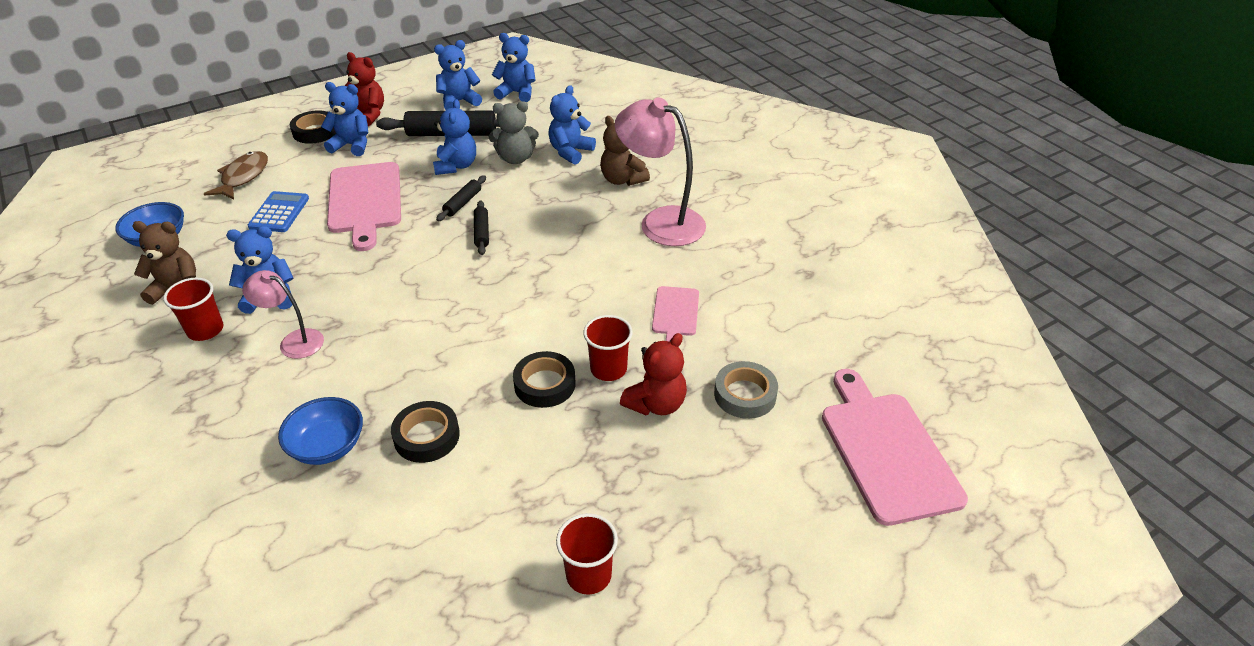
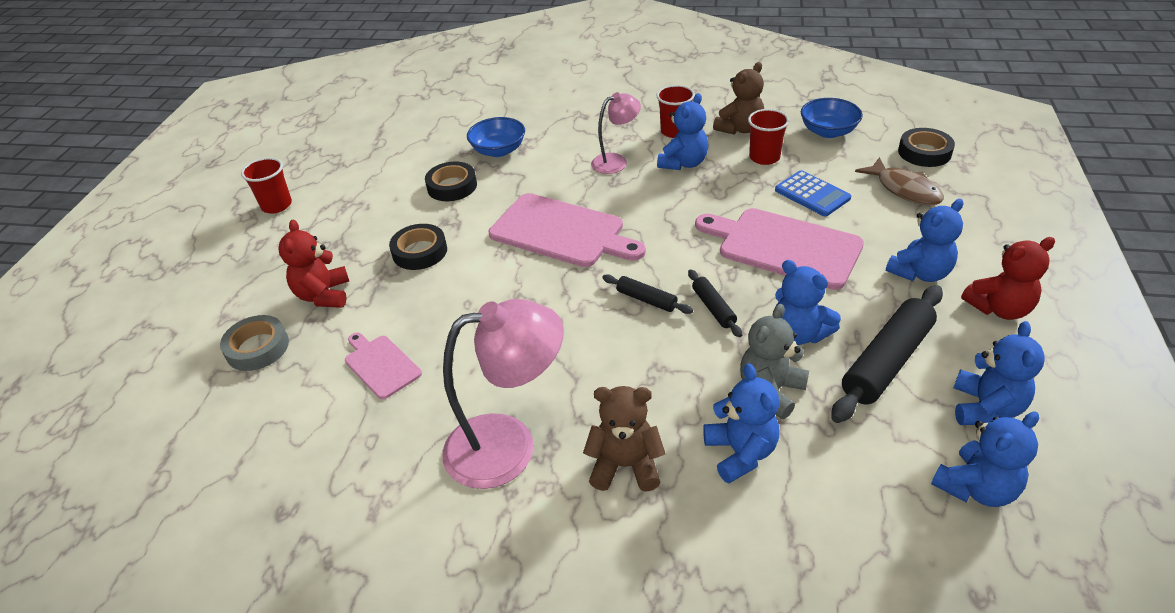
camera: 135 degrees right, 0 degrees up
(315, 131) = (979, 256): black tape -> black tape (924, 152)
(608, 369) = (386, 290): red cup -> red cup (764, 157)
(886, 451) = (105, 389): pink cutting board -> pink cutting board (562, 232)

